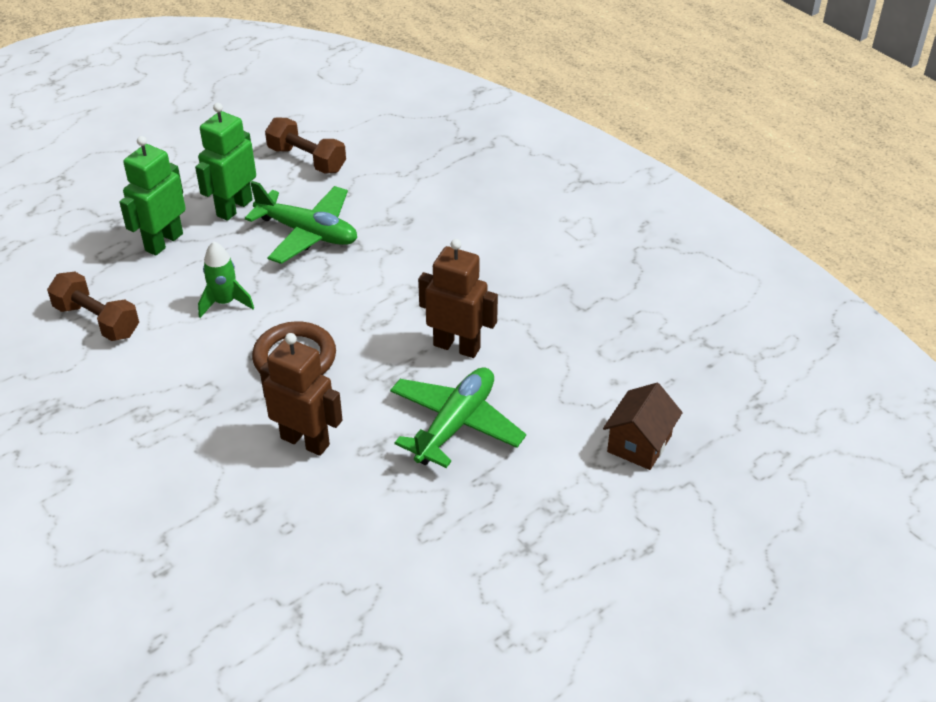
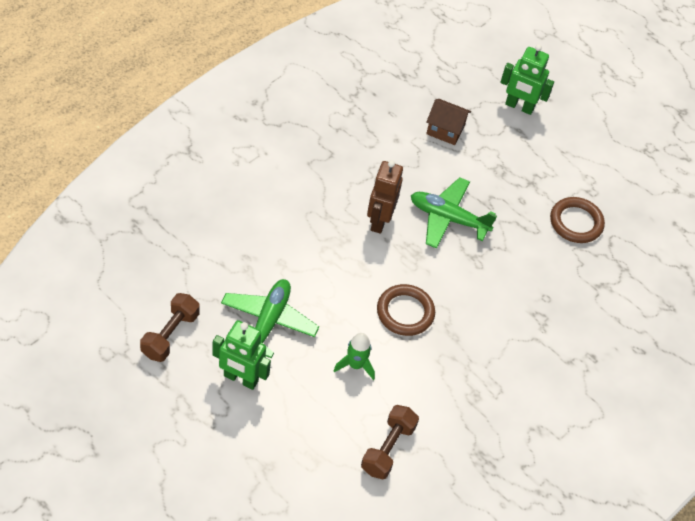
camera: 105 degrees left, 10 degrees up
(163, 242) = (290, 422): green robot -> green robot (519, 107)
(305, 441) = (478, 296): brown robot -> none
(434, 599) = (576, 222): none -> brown ring

